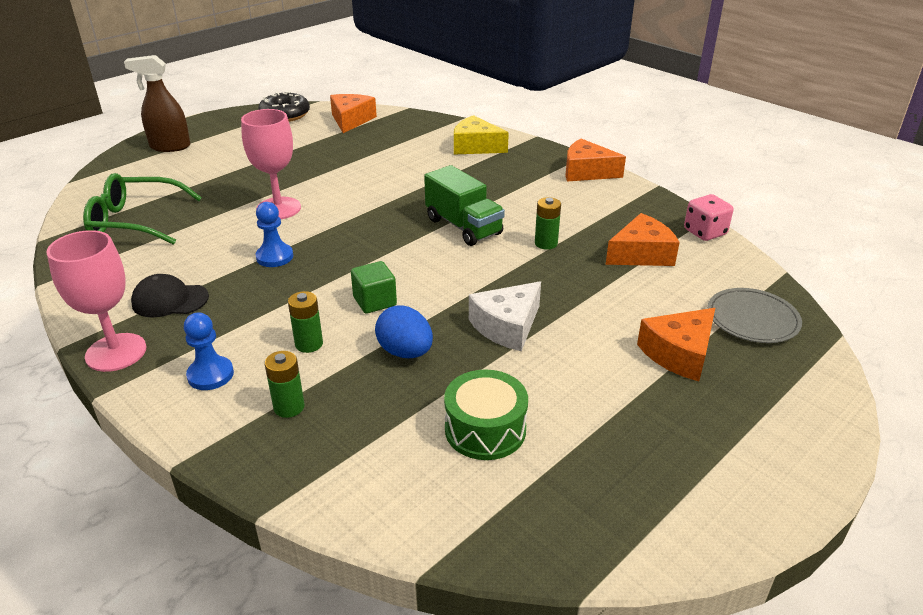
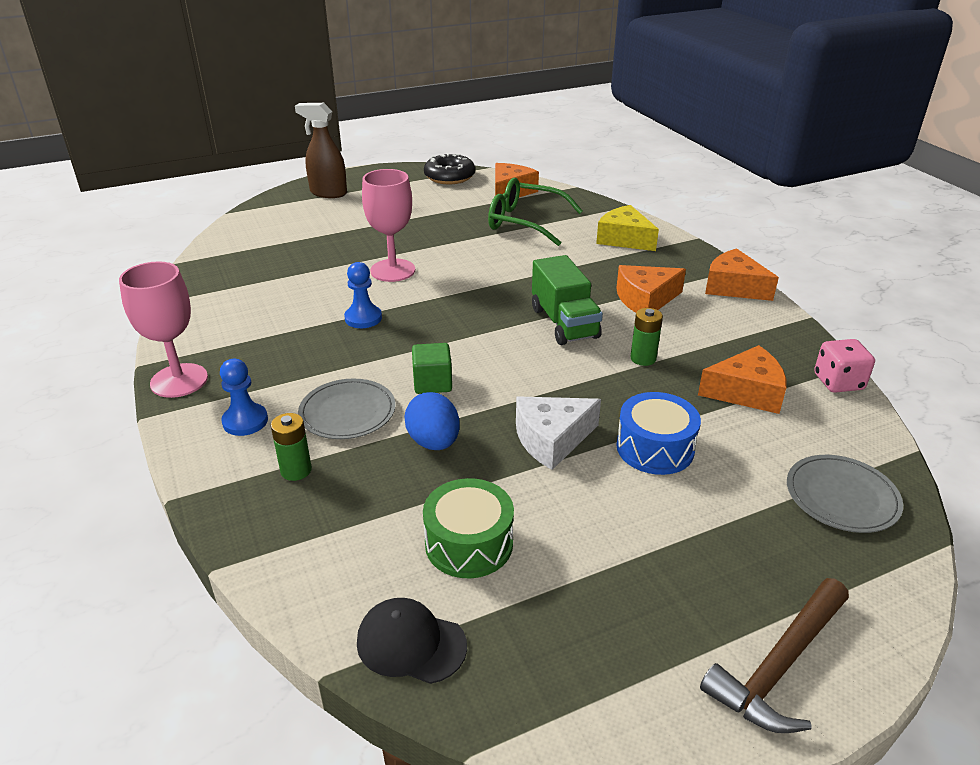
camera: 20 degrees right, 0 degrees up
(135, 221) = (260, 260): green glasses -> green glasses (525, 222)
(170, 300) = (249, 341): black cap -> black cap (410, 643)
(309, 344) = (347, 412): green battery -> grey plate
(595, 314) = (655, 448): none -> blue drum
(679, 353) = (728, 515): orange cheese -> orange cheese (645, 299)
(775, 456) = (779, 666): none -> brown hammer

